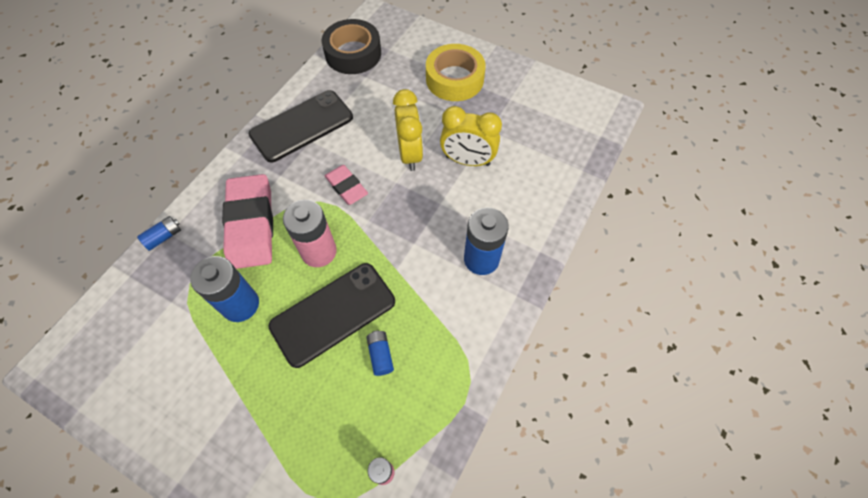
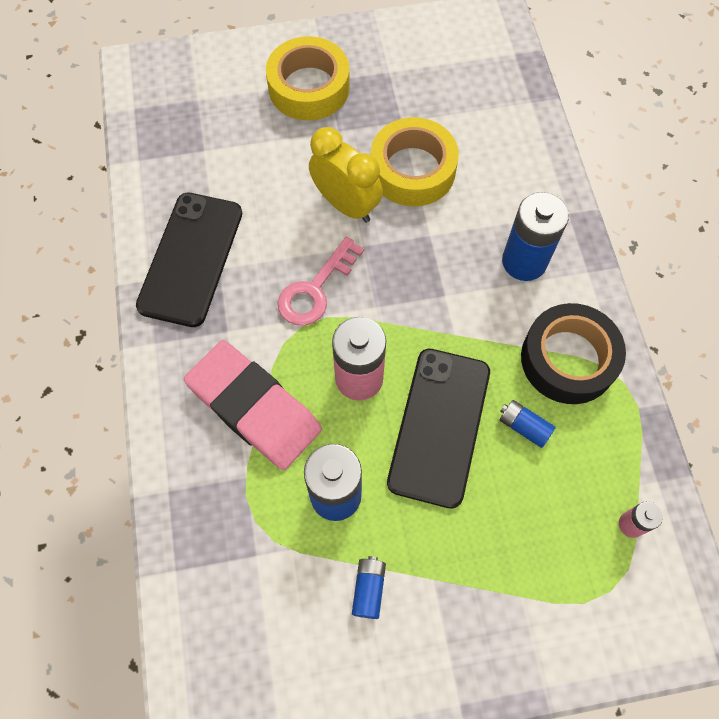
camera: 40 degrees left, 5 degrees up
(164, 237) = (168, 499): blue battery -> blue battery (369, 589)
(346, 187) = (315, 289): pink eraser -> pink key
(353, 53) = (159, 132): black tape -> black tape (568, 359)
(467, 161) = (412, 170): yellow clock -> yellow tape

